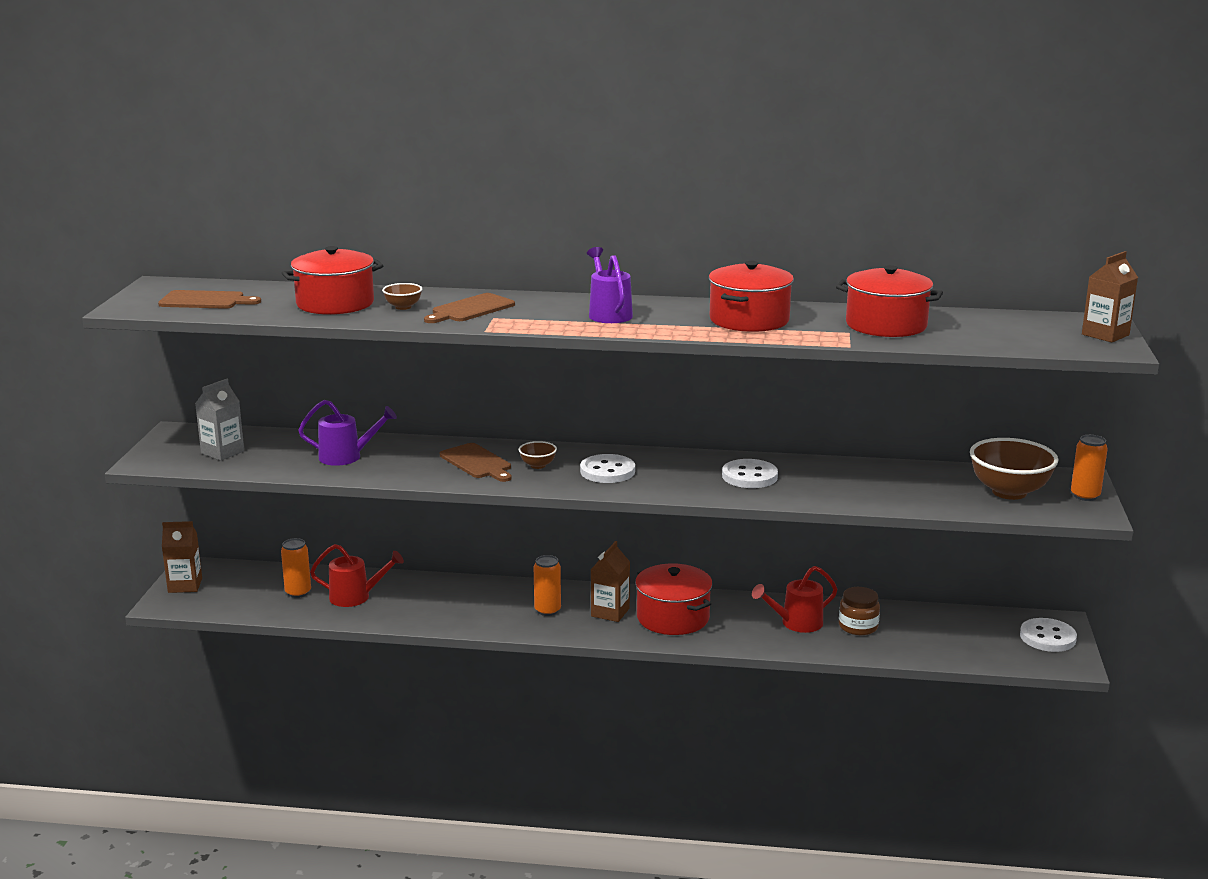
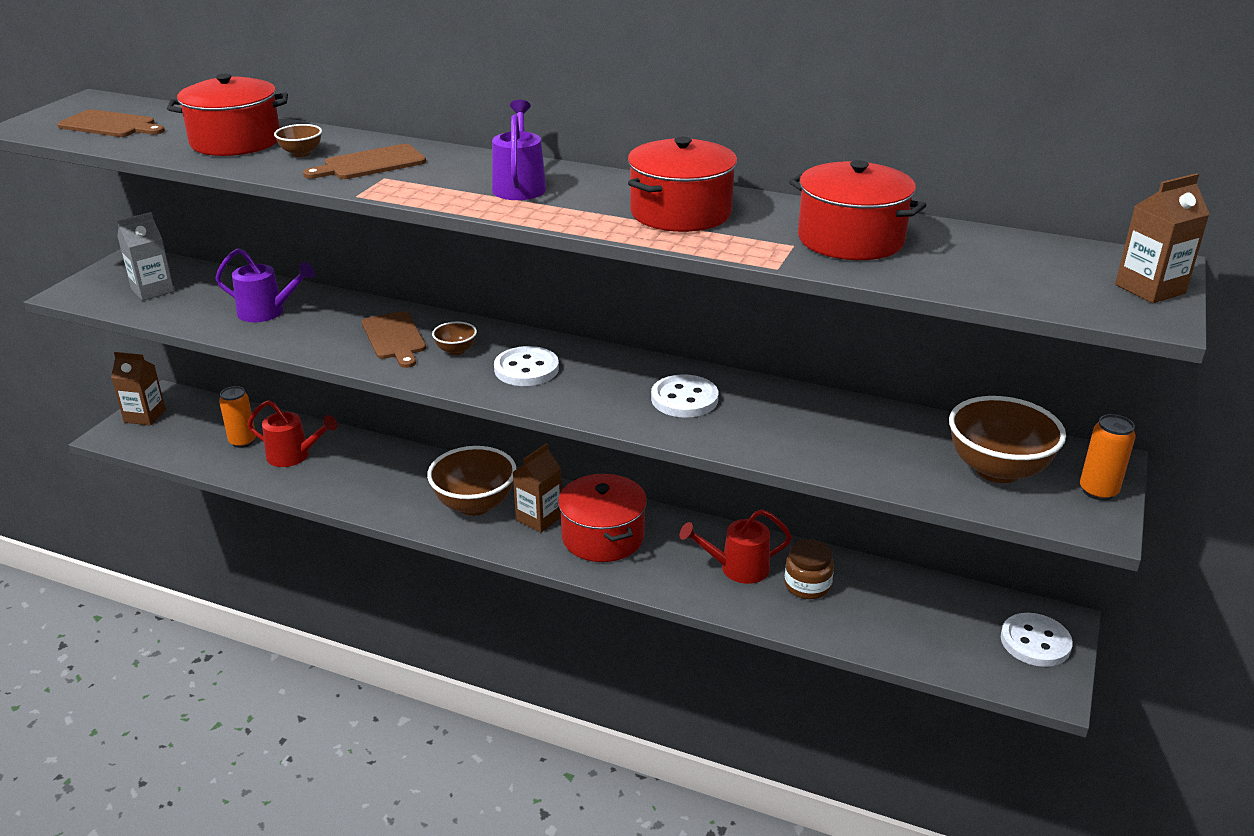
camera: 15 degrees right, 10 degrees up
(547, 610) = (475, 505): orange can -> brown bowl

